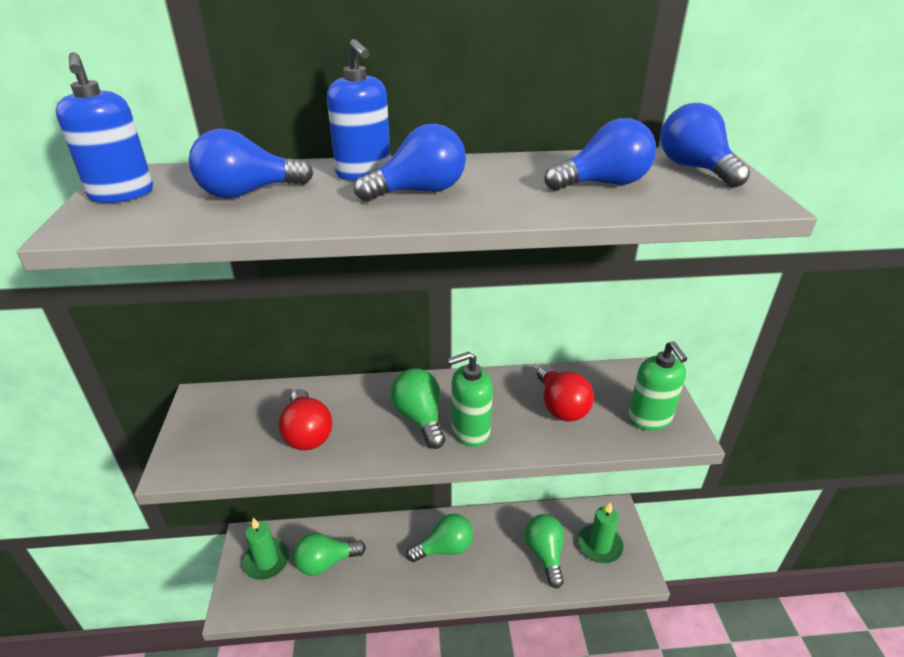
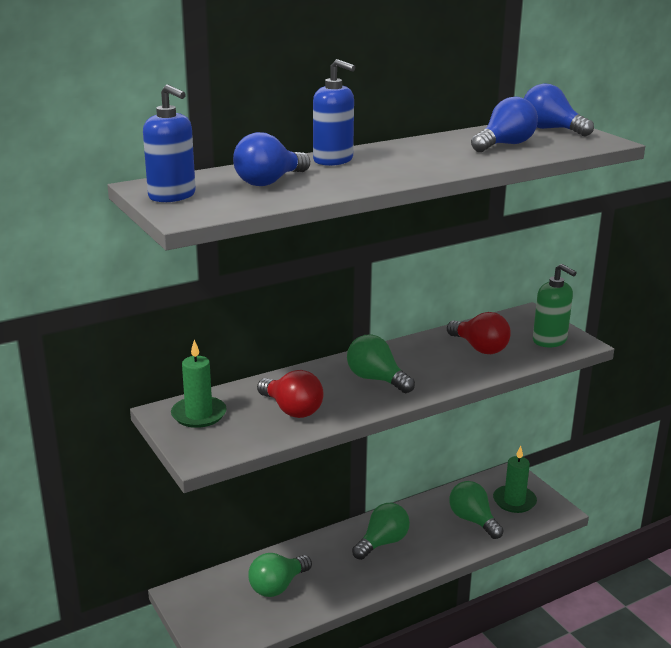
camera: 25 degrees left, 10 degrees down
(266, 561) = (216, 603): green candle -> green candle (199, 414)
(419, 191) = (391, 165): blue light bulb -> none
(470, 431) = (424, 378): green soap dispenser -> none

